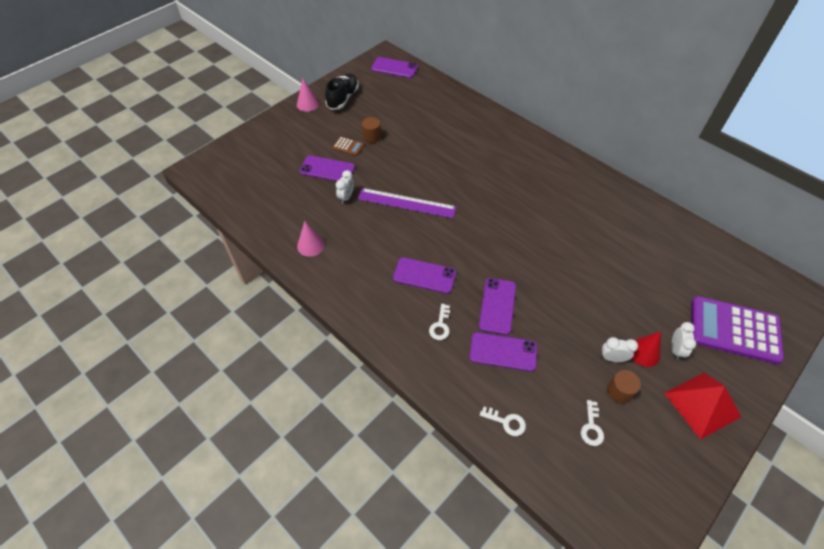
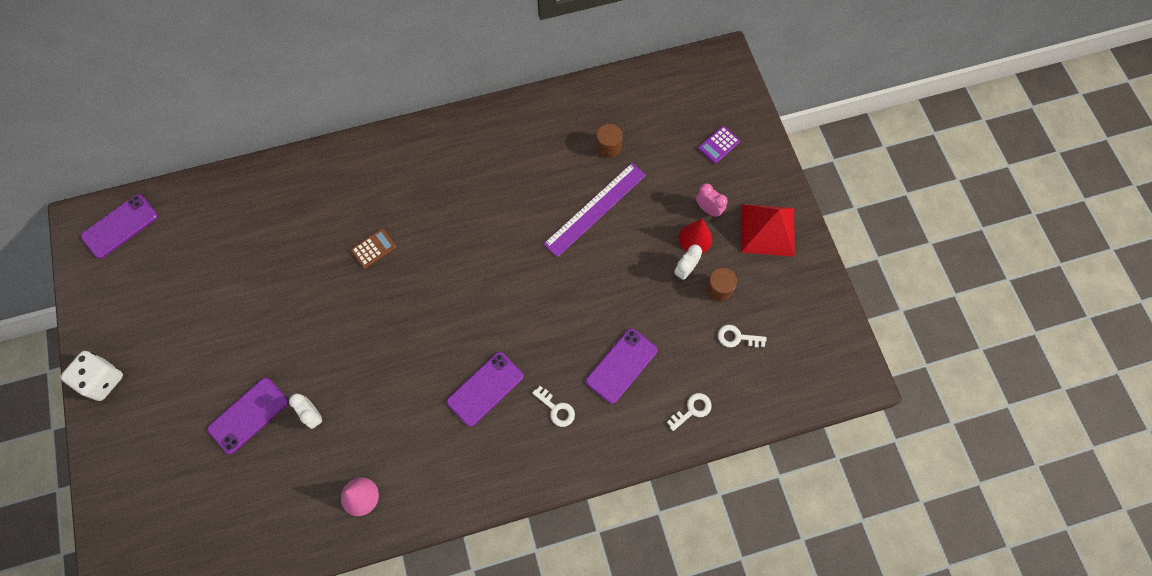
camera: 60 degrees left, 15 degrees up
(307, 104) = (102, 380): pink cone -> white dice
(343, 98) = (128, 327): black shoe -> none
(348, 146) = (227, 368): brown calculator -> brown calculator (373, 249)
(372, 137) = (231, 329): brown cylinder -> brown cylinder (608, 147)
(406, 203) = (371, 349): purple ruler -> purple ruler (595, 209)
(497, 306) = (568, 337): purple phone -> none
(591, 427) = (737, 337): white key -> white key turned 150 degrees clockwise
(675, 349) = (708, 209): white clock -> pink clock
(734, 330) = (718, 145): purple calculator -> purple calculator, size x0.43

